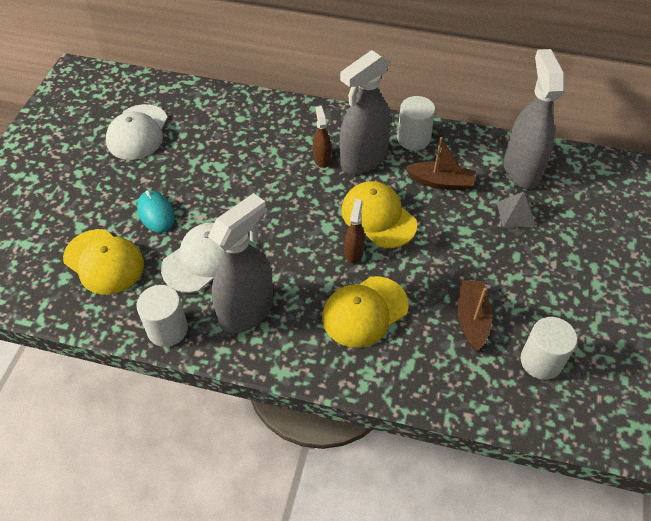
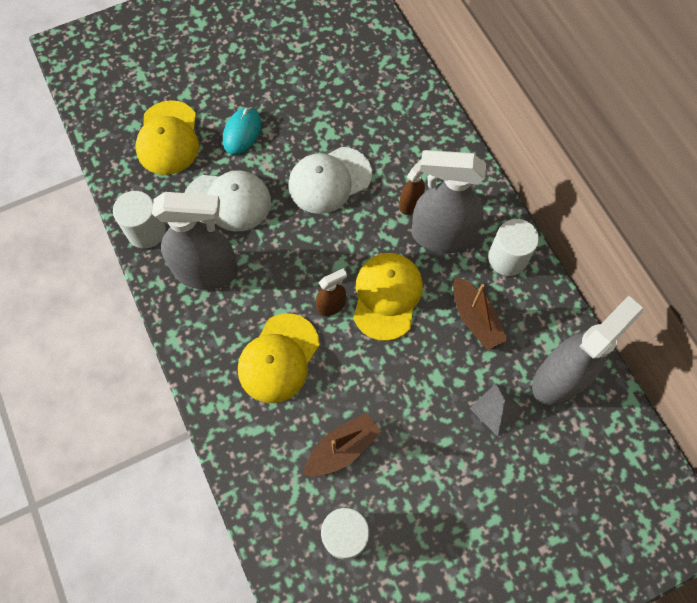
camera: 50 degrees right, 15 degrees up
(137, 132) = (310, 48): white cap -> white cap (329, 180)
(364, 311) = (278, 358): yellow cap -> yellow cap turned 75 degrees counterclockwise

